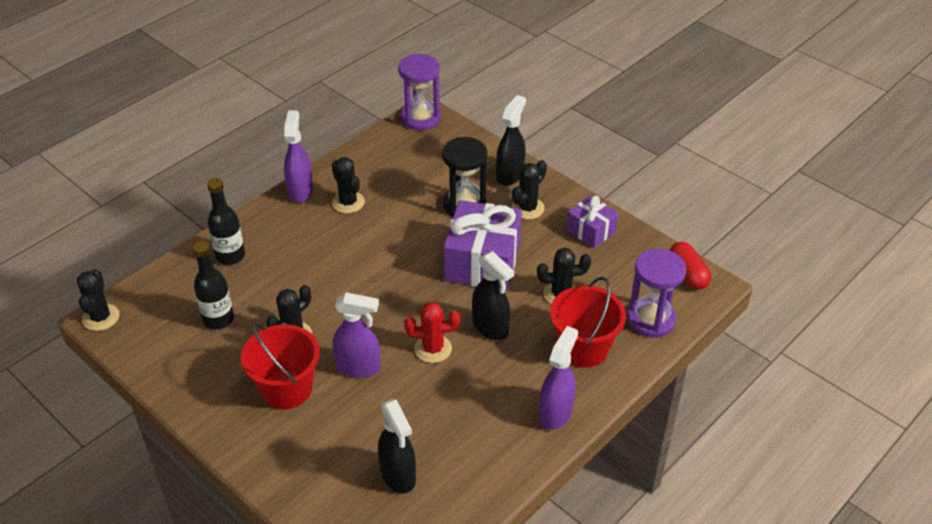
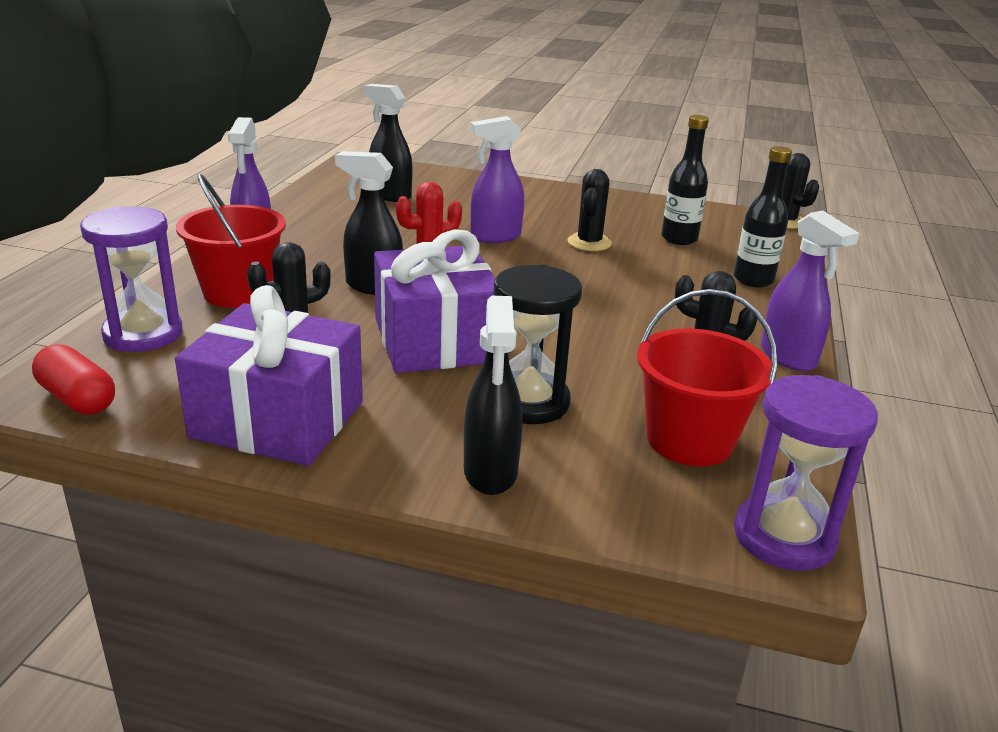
camera: 150 degrees right, 15 degrees down
(286, 389) = (547, 216): red bucket -> red bucket (689, 440)
(527, 208) = (415, 424): black cactus -> none
(591, 231) = (278, 419): purple gift -> purple gift, size x1.81

